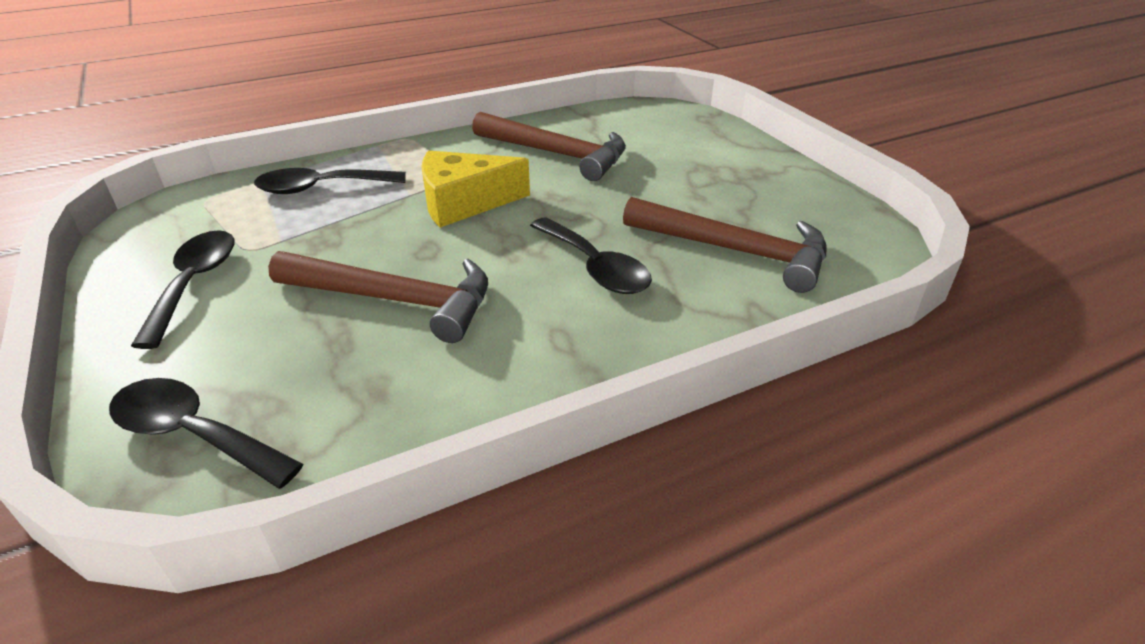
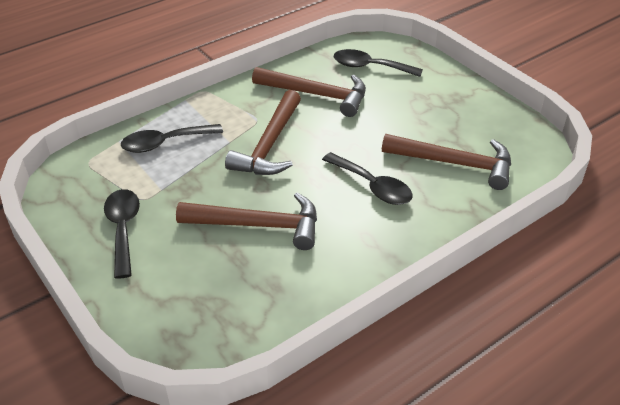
camera: 10 degrees left, 5 degrees up
(193, 434) = (185, 325): black spoon -> black spoon (370, 67)
(464, 203) = (269, 145): yellow cheese -> brown hammer

